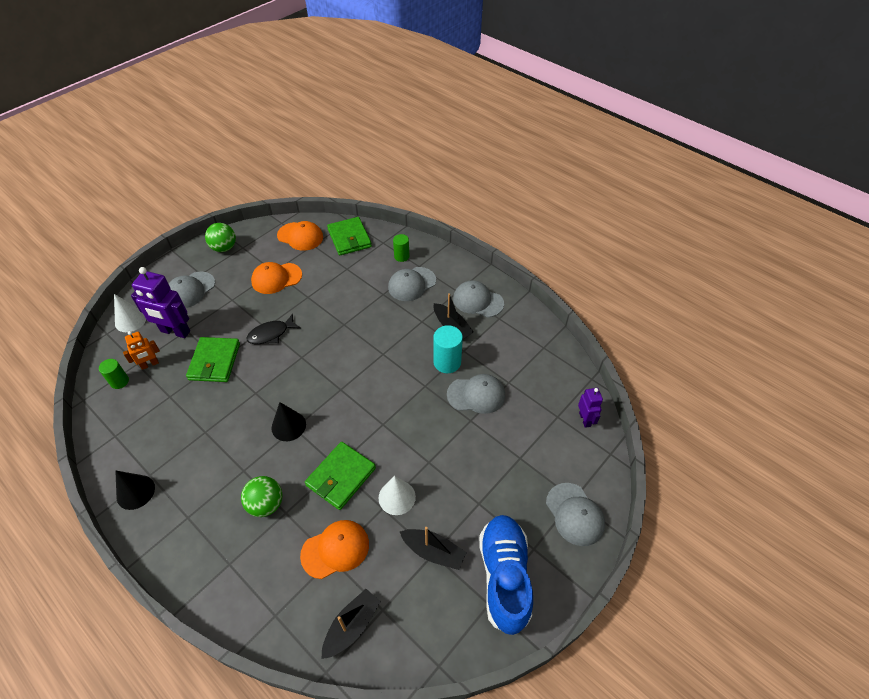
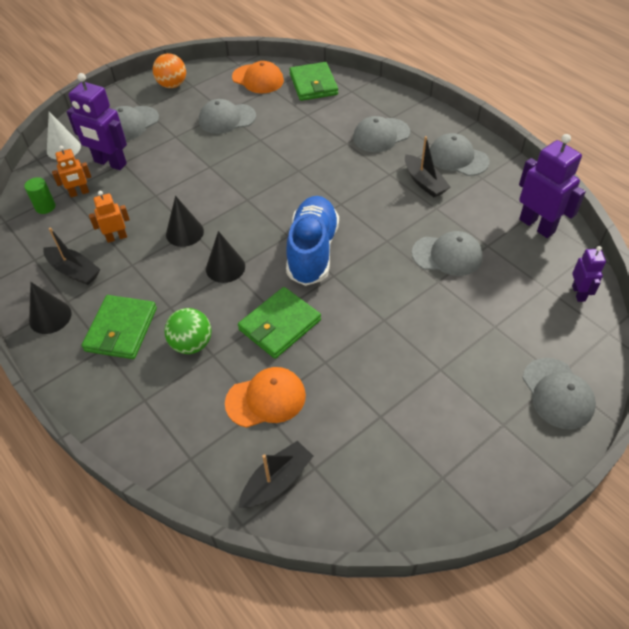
camera: 10 degrees right, 0 degrees up
(188, 406) = (116, 237): none -> orange robot
(214, 361) = (150, 196): green wallet -> green wallet (121, 329)
(224, 248) = (172, 85): green ball -> orange ball
(249, 395) = (184, 232): none -> black cone
(271, 334) = (215, 174): black fish -> none
(276, 278) = (227, 119): orange cap -> grey cap
(397, 497) = (342, 352): white cone -> none
(401, 256) = (372, 106): green cylinder -> none
(433, 552) = (380, 414): black boat -> black boat (74, 271)
(447, 362) = (415, 218): turquoise cylinder -> none
(504, 576) = (464, 450): blue shoe -> blue shoe (312, 251)
(547, 359) = (537, 225): none -> purple robot

